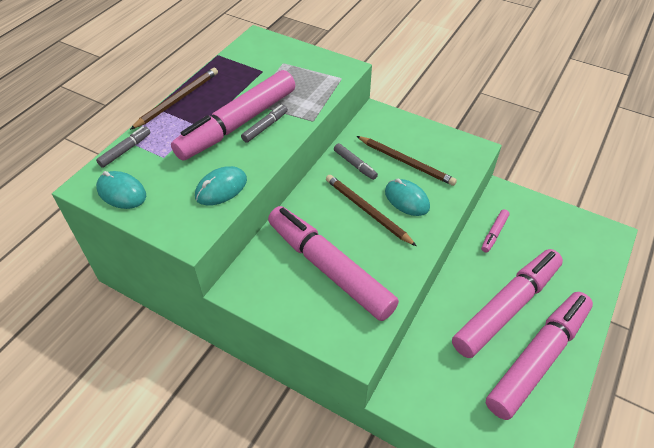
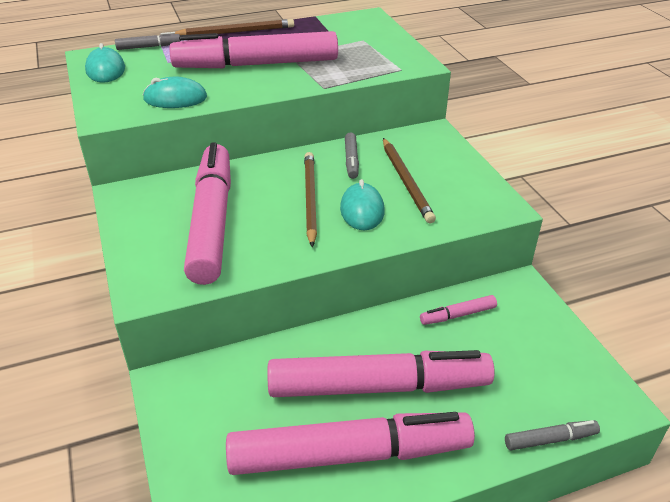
camera: 40 degrees right, 10 degrees down
(265, 127) = (275, 75): grey marker -> grey marker (550, 439)

